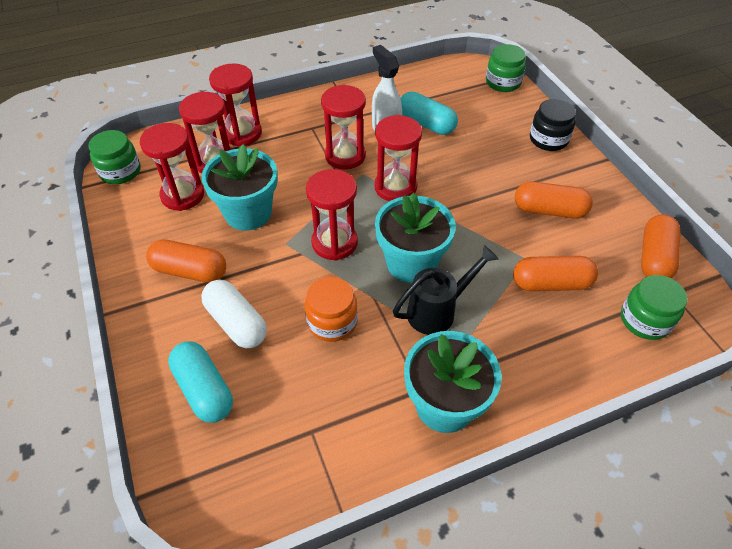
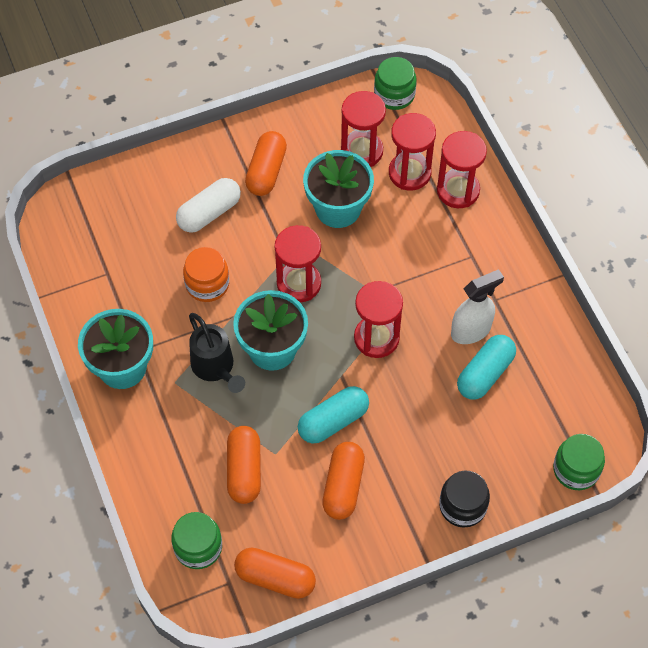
camera: 90 degrees right, 10 degrees up
(204, 389) = (147, 198): turquoise capsule -> turquoise capsule (333, 421)
(345, 156) = (424, 290): red hourglass -> none

